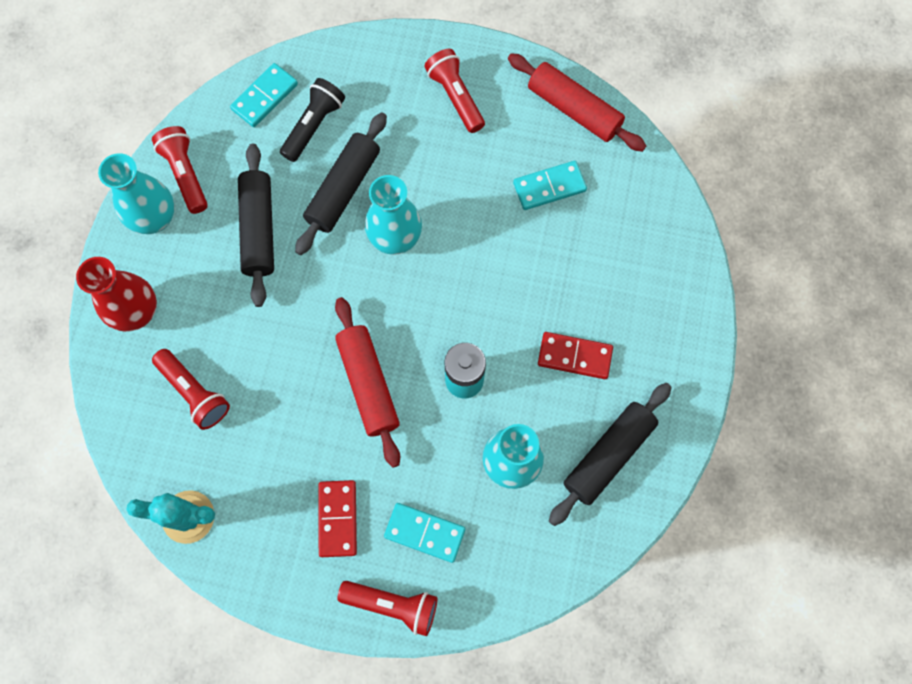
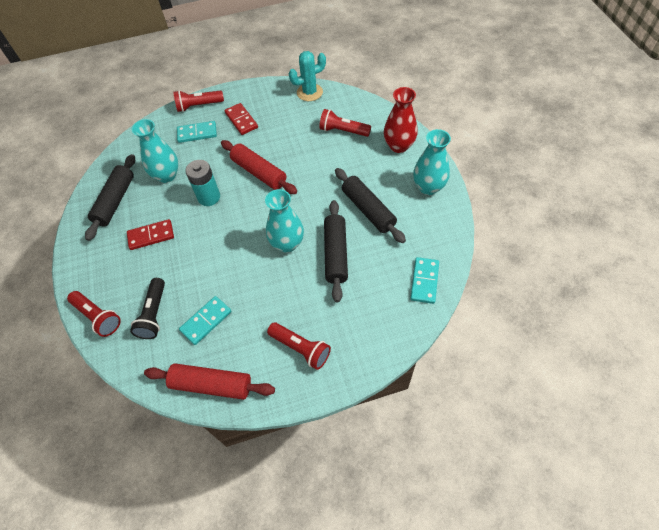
camera: 155 degrees right, 15 degrees down
(186, 174) = (432, 216): red flashlight -> red flashlight (98, 317)
(314, 125) = (380, 280): black flashlight -> black flashlight (154, 314)

